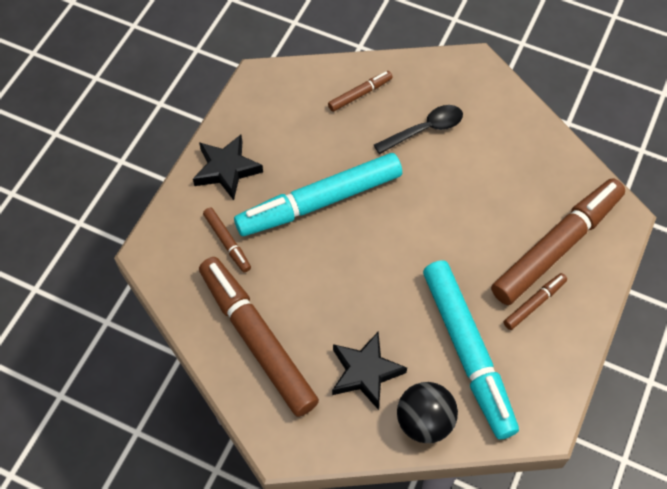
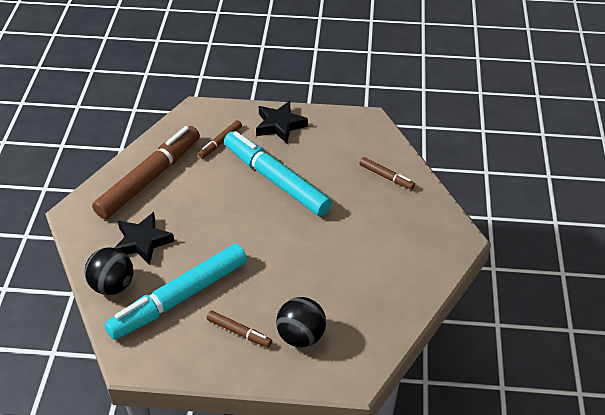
camera: 70 degrees right, 15 degrees down
(425, 129) = (374, 223): black spoon -> none
(556, 246) = (301, 336): brown marker -> black ball

